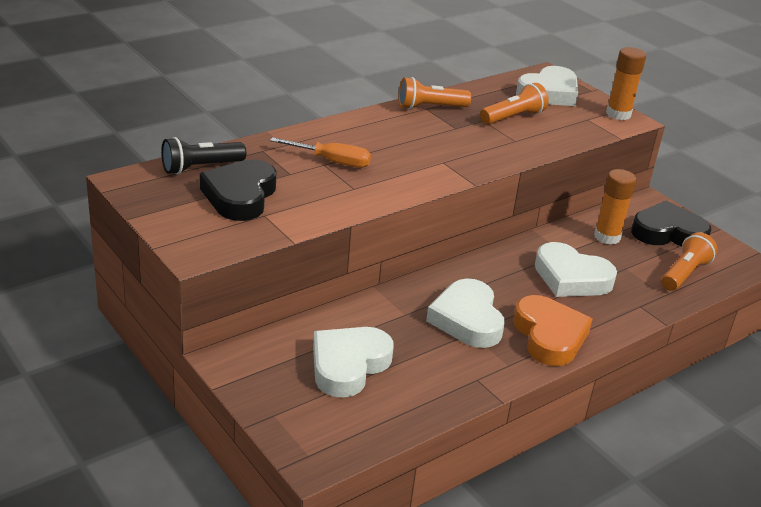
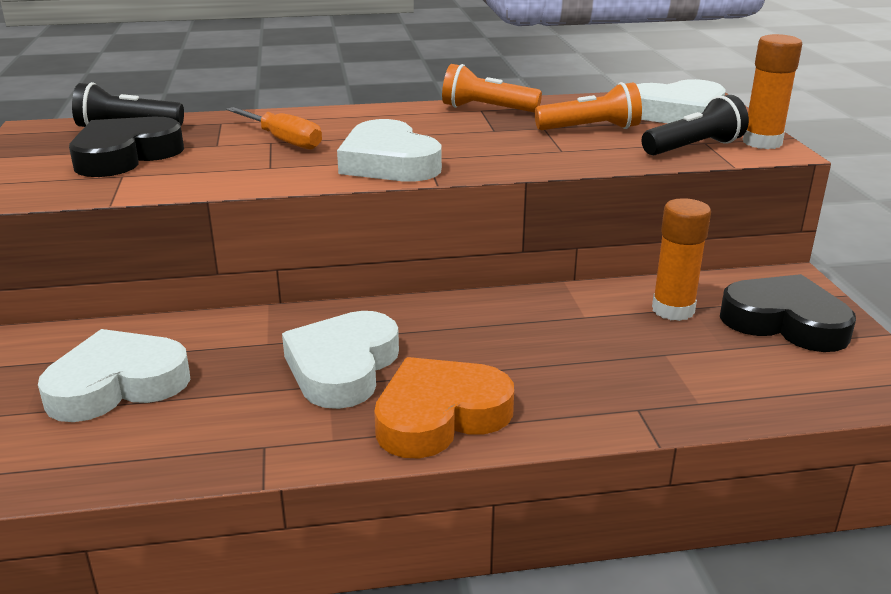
camera: 30 degrees right, 5 degrees down
(549, 336) = (440, 416): orange heart -> orange heart turned 135 degrees counterclockwise
(571, 278) = (559, 349): white heart -> white heart (388, 163)
(586, 125) = (693, 147): none -> black flashlight
(684, 274) = (762, 381): orange flashlight -> none

